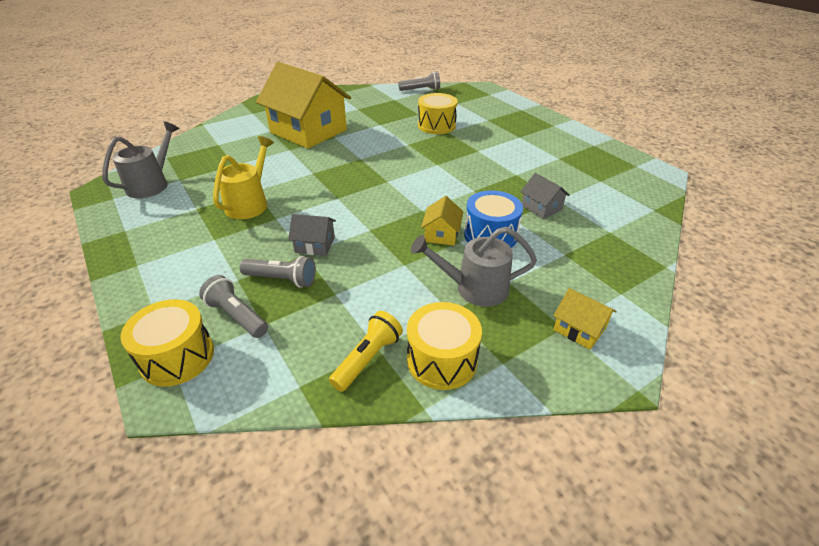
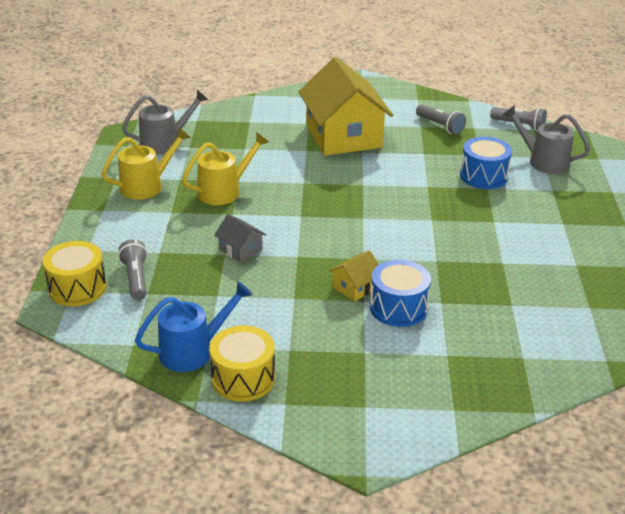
camera: 35 degrees right, 5 degrees down
(167, 225) = (147, 186): none -> yellow watering can
(282, 279) = (190, 266): grey flashlight -> grey flashlight (440, 126)
(367, 358) = (193, 351): yellow flashlight -> blue watering can
(436, 125) = (483, 176): yellow drum -> blue drum
(474, 288) = (328, 343): grey watering can -> grey watering can (543, 161)
(541, 207) = (483, 305): grey house -> none
(579, 329) = (377, 414): yellow house -> none

